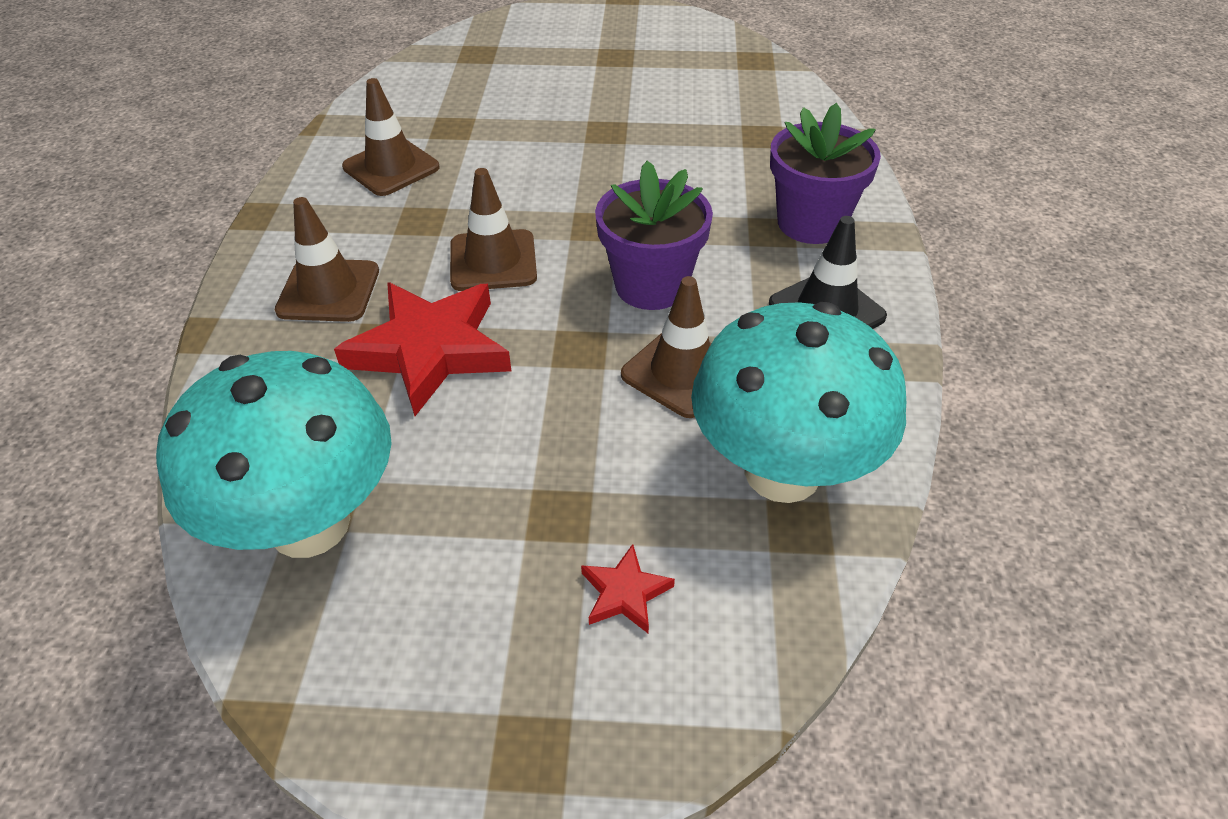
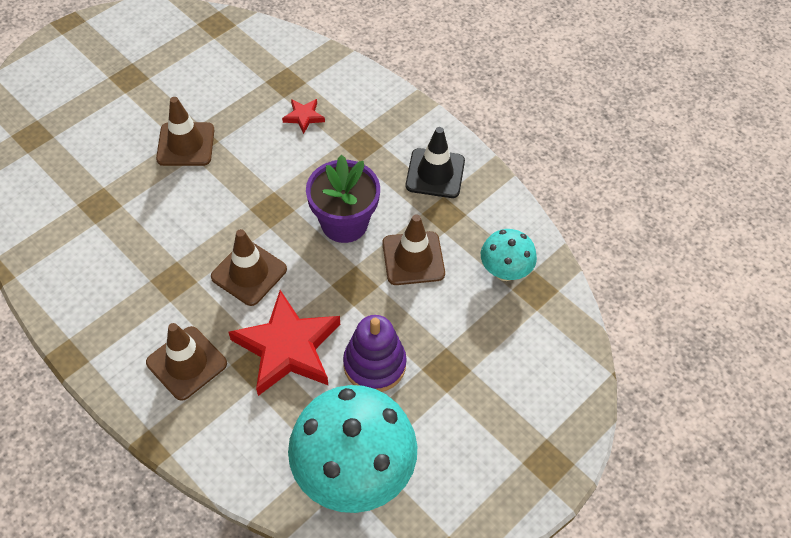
camera: 50 degrees left, 10 degrees up
(391, 167) = (103, 261): brown traffic cone -> brown traffic cone (186, 144)
(489, 438) = (374, 364): none -> purple stacking toy
(625, 593) = (509, 376): red star -> red star (304, 117)
(782, 472) = (504, 272): turquoise mushroom -> turquoise mushroom, size x0.51
(811, 223) = (373, 125): purple flower pot -> none

